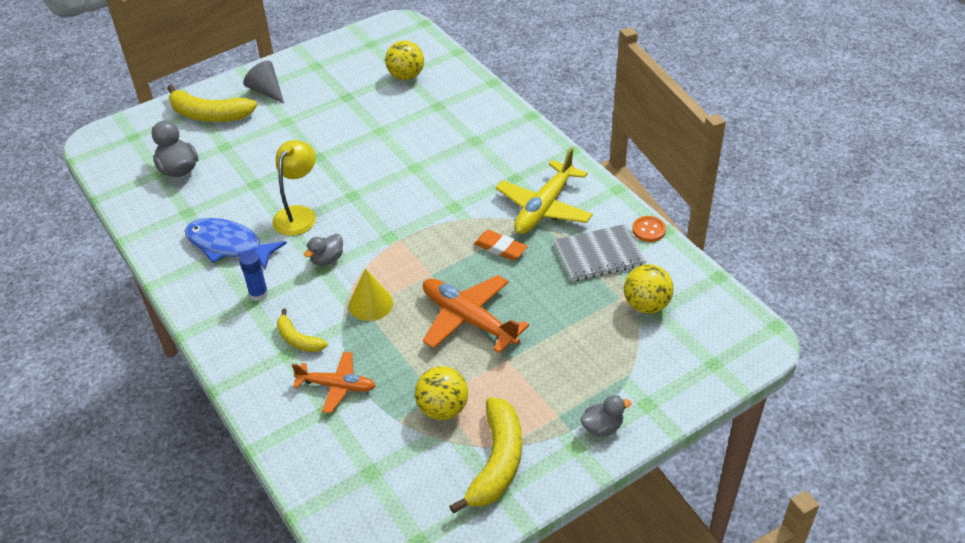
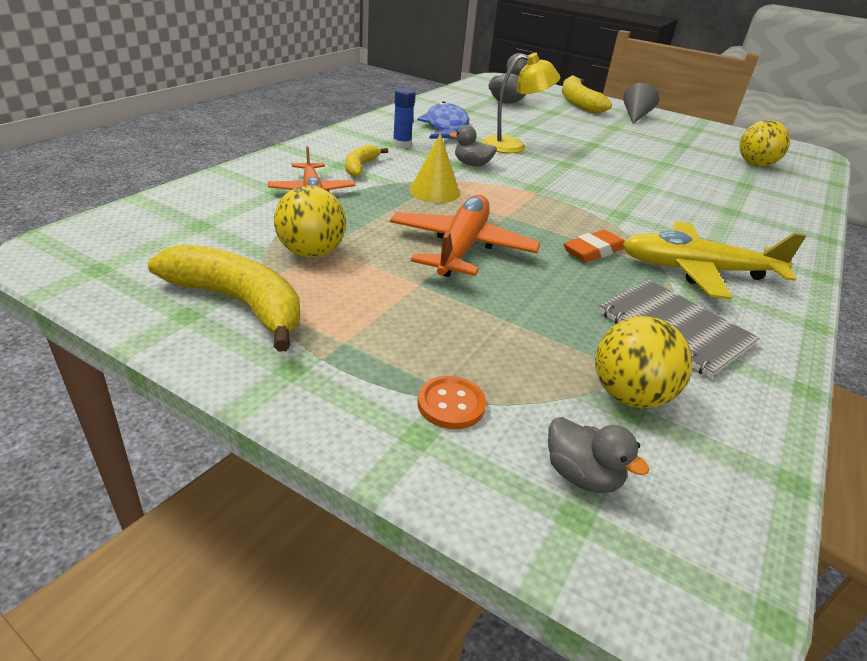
camera: 60 degrees right, 10 degrees down
(497, 462) = (239, 303): yellow banana -> yellow banana turned 135 degrees counterclockwise
(500, 248) = (593, 251): orange eraser -> orange eraser turned 45 degrees clockwise
(602, 427) = (343, 390): grey duck -> grey duck (582, 475)
(649, 230) = (783, 371): orange button -> orange button (451, 404)

